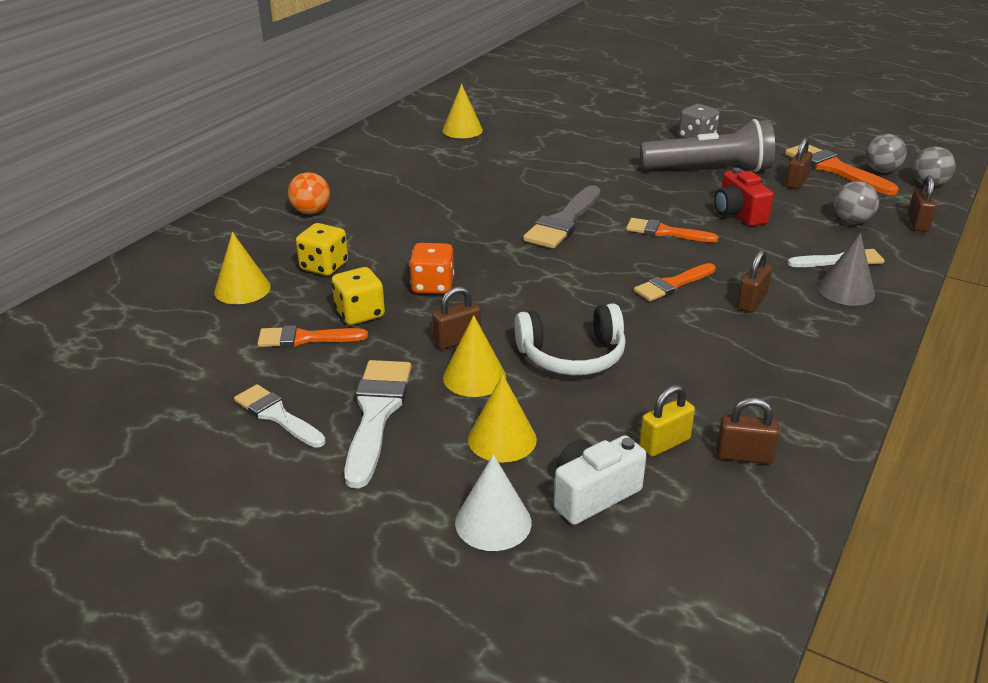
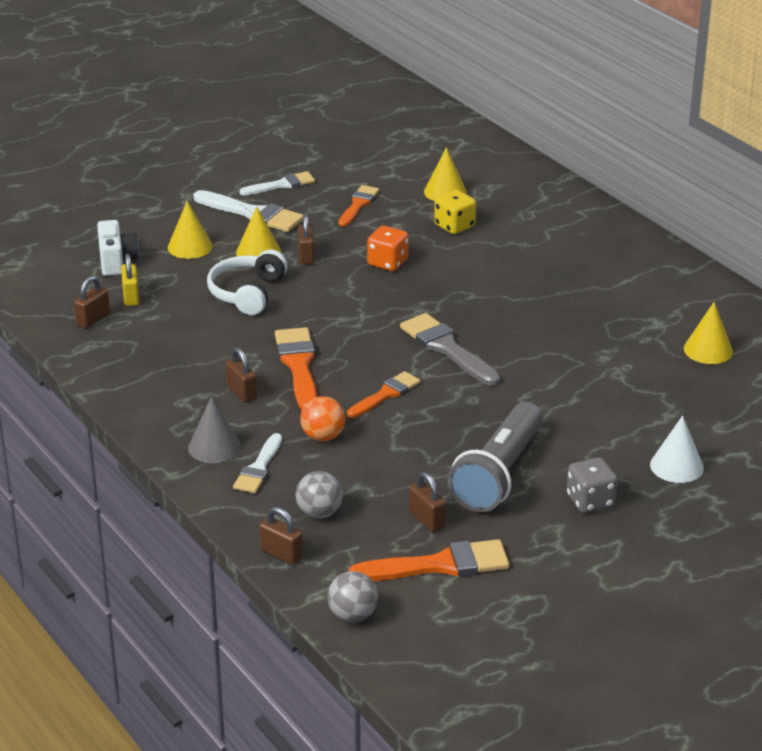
camera: 115 degrees right, 0 degrees up
(311, 212) = (558, 235): orange ball -> orange ball (323, 436)
(360, 314) = (372, 228): yellow dice -> none
(493, 522) = (128, 228): white cone -> white cone (676, 466)
(672, 284) = (298, 366): orange brush -> orange brush, size x1.54
(738, 214) = (387, 450): red camera -> none
(881, 171) = (410, 599): grey ball -> none

